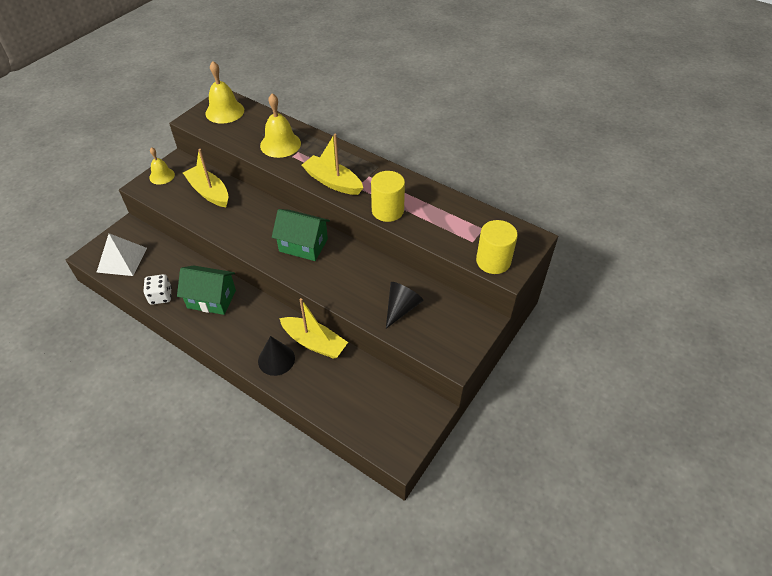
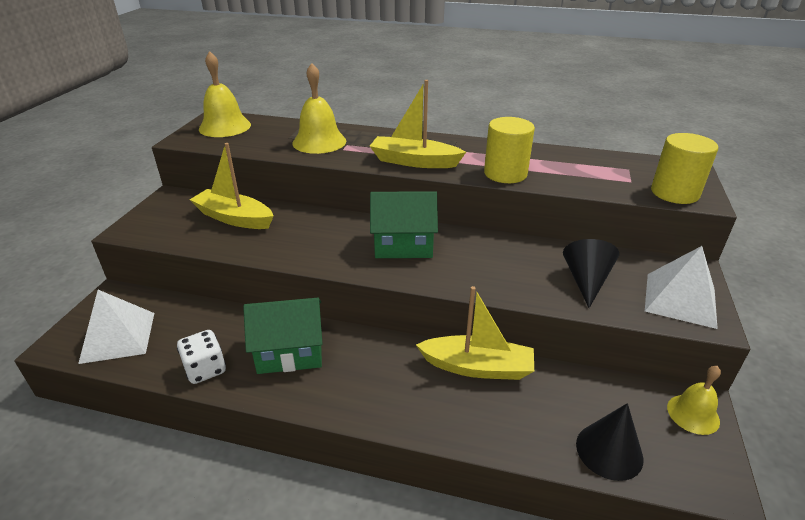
camera: 20 degrees left, 15 degrees down
(162, 176) = (154, 214): yellow bell -> yellow bell (693, 414)
(276, 359) = (438, 405): black cone -> black cone (609, 451)
(451, 340) = (680, 299): none -> white pyramid

